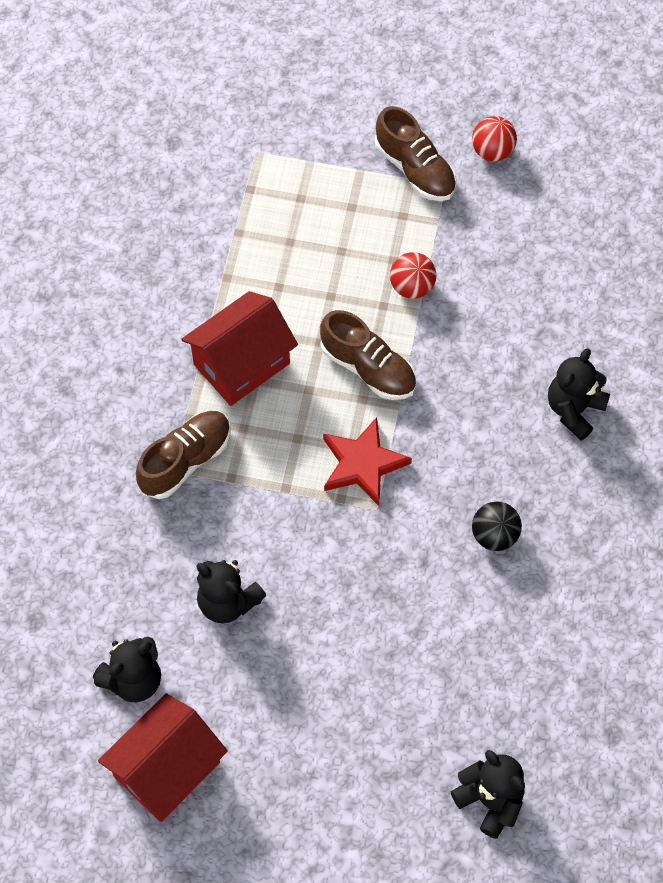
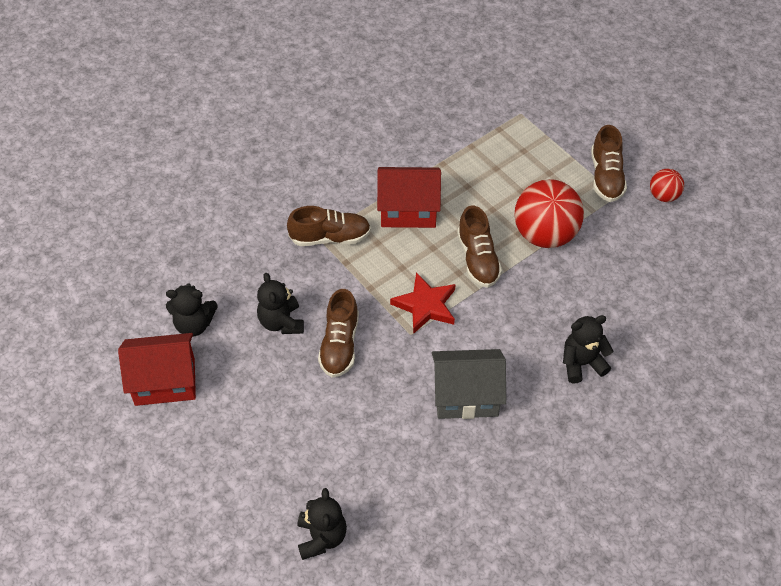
camera: 40 degrees right, 10 degrees down
(314, 579) = (339, 345): none -> brown shoe
(412, 287) = (545, 234): red ball -> red ball, size x1.98
(494, 535) = (466, 396): black ball -> grey house

